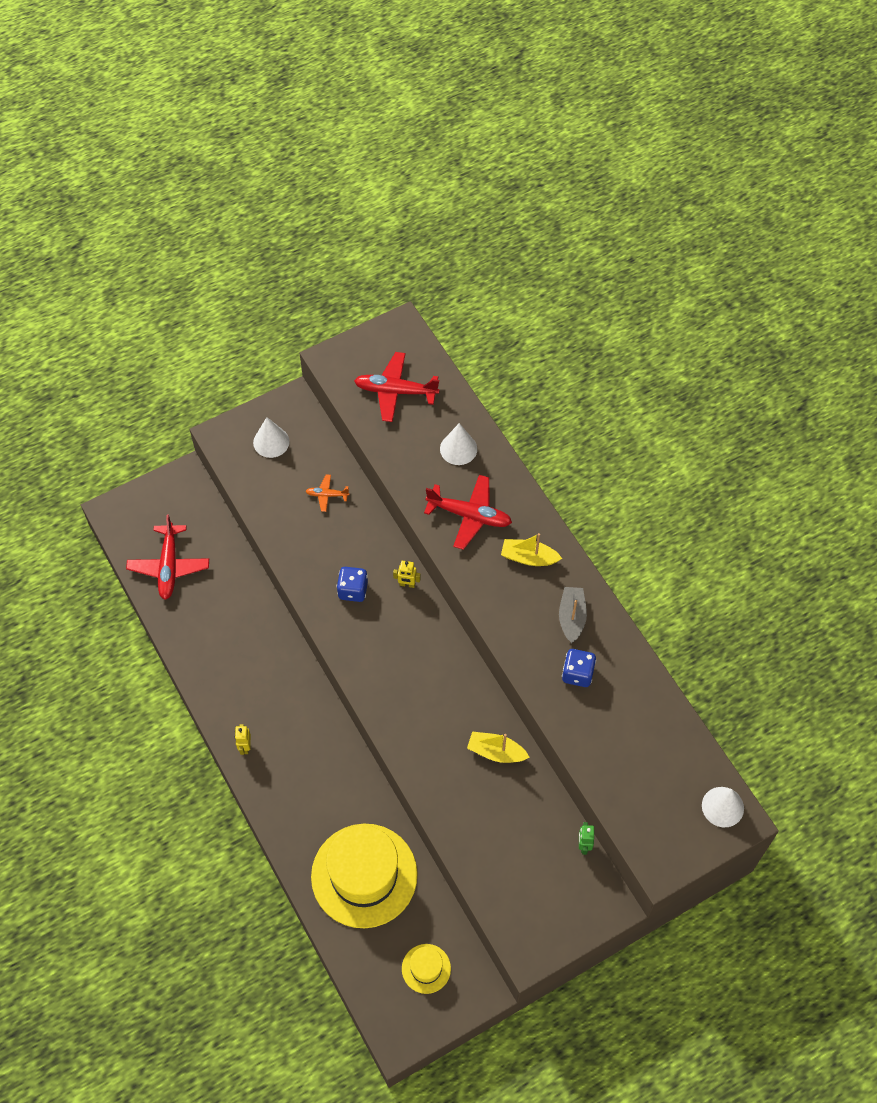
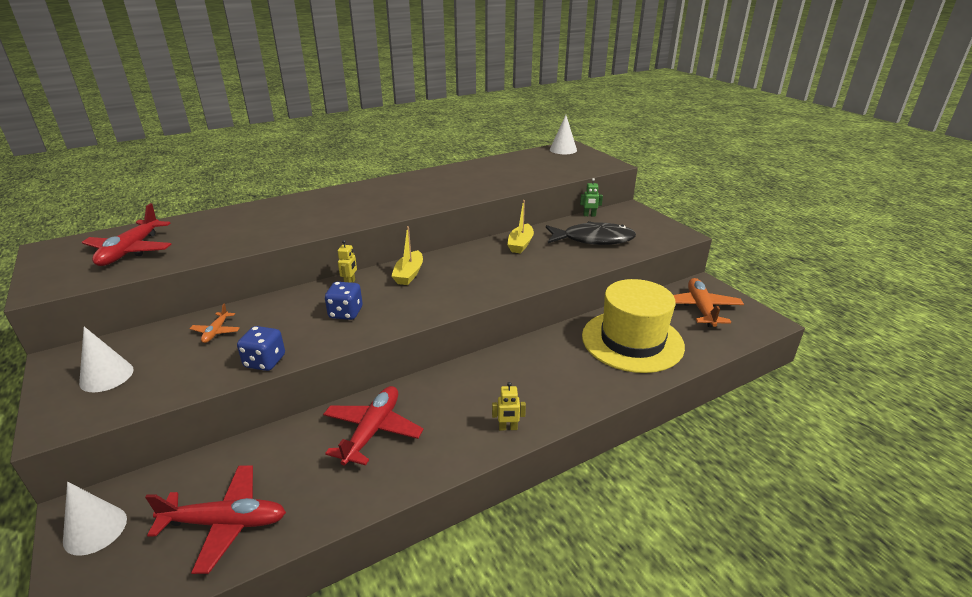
camera: 90 degrees left, 30 degrees down
(426, 968) = (700, 308): yellow hat -> orange plane
(458, 449) = (229, 222): white cone -> white cone (95, 530)
(470, 515) = (305, 217): red plane -> red plane (373, 430)
(511, 839) = (593, 239): none -> black fish
(528, 557) = (359, 197): yellow boat -> yellow boat (409, 274)
(572, 617) = (419, 184): grey boat -> none
(577, 674) = (467, 183): blue dice -> blue dice (265, 361)

